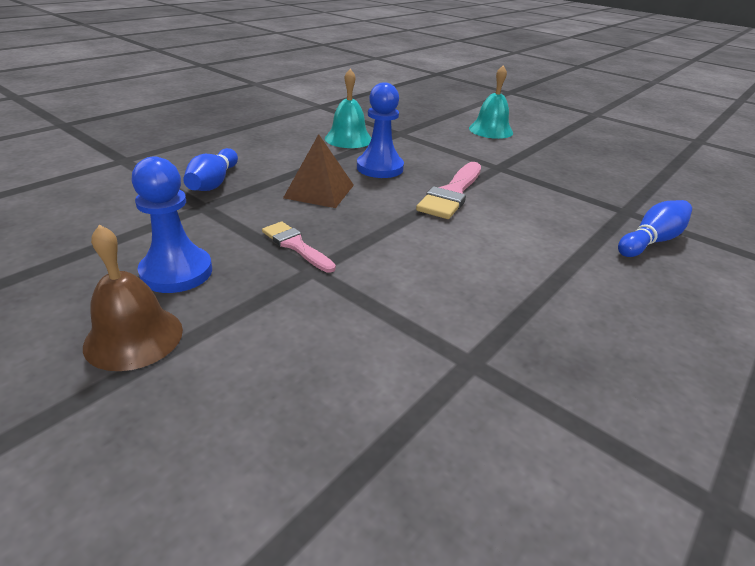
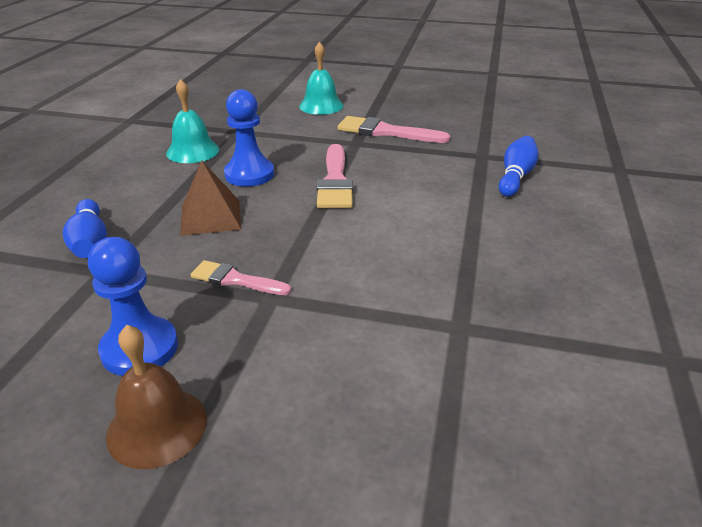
camera: 25 degrees left, 0 degrees up
(537, 165) = (386, 132): none -> pink brush

